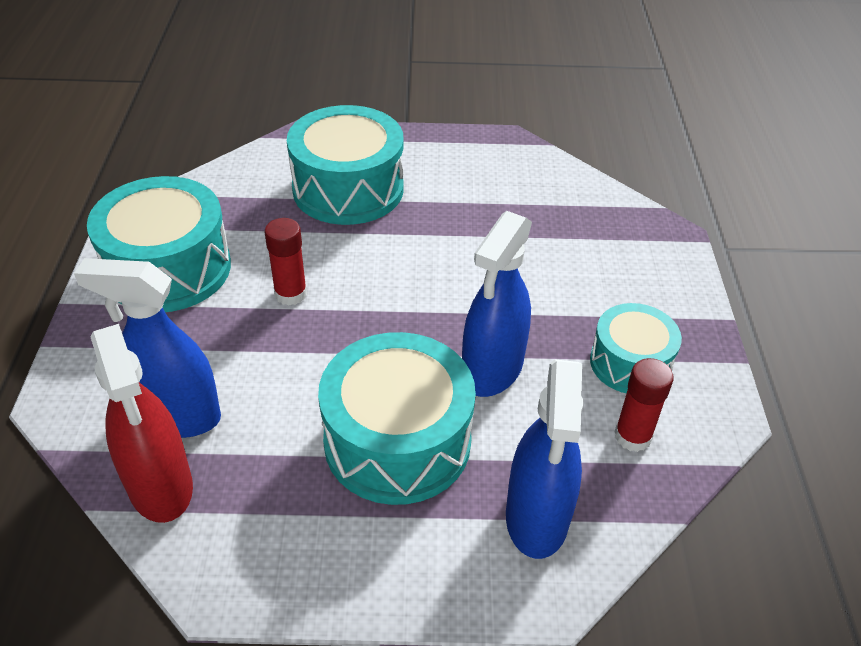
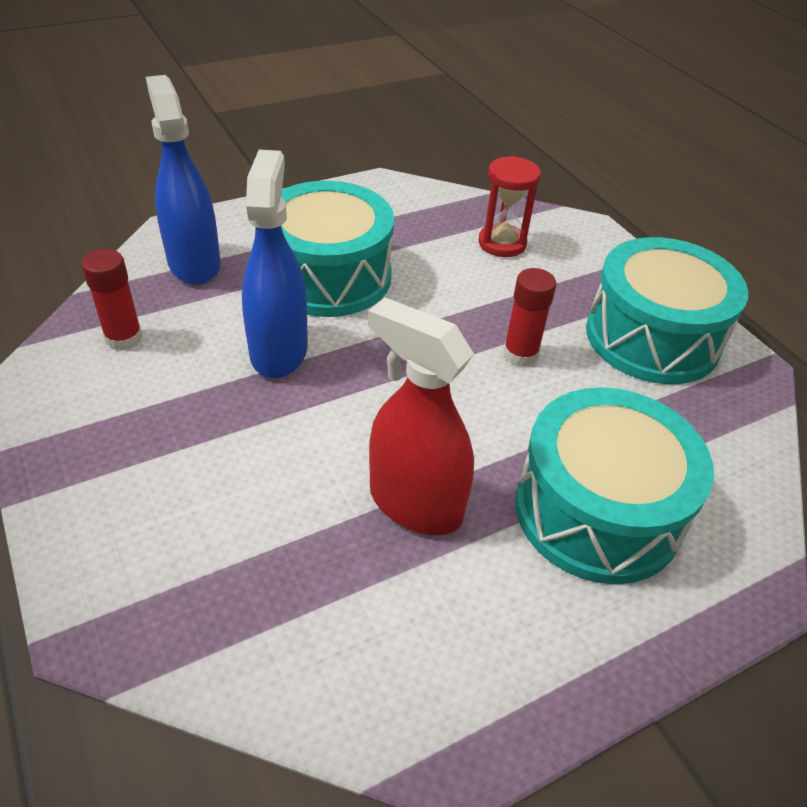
camera: 150 degrees right, 0 degrees up
(160, 486) = (466, 210): red spray bottle -> red spray bottle (415, 503)
(177, 416) = (502, 243): blue spray bottle -> red hourglass
(630, 363) = (136, 404): turquoise drum -> none

